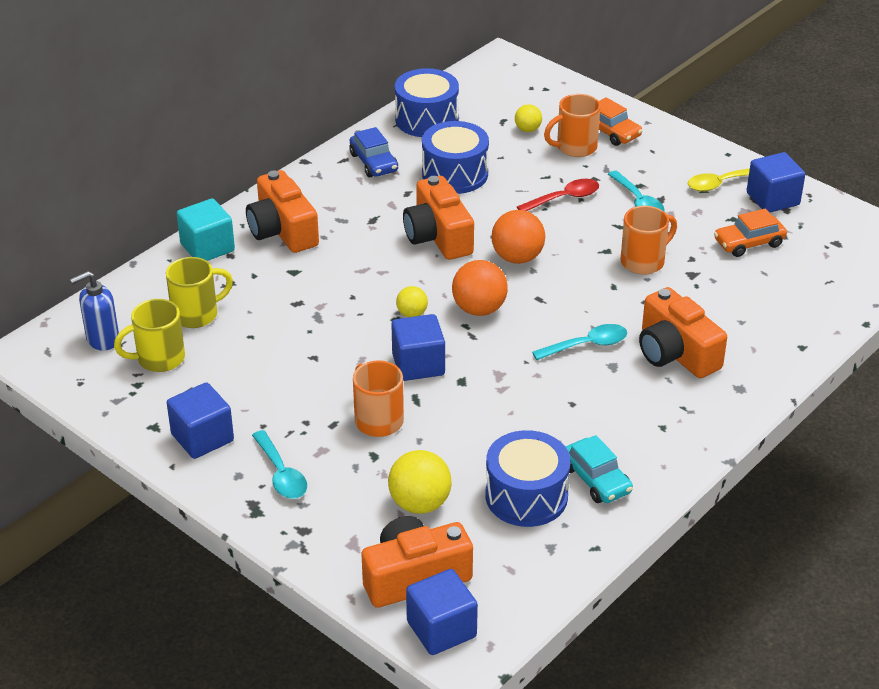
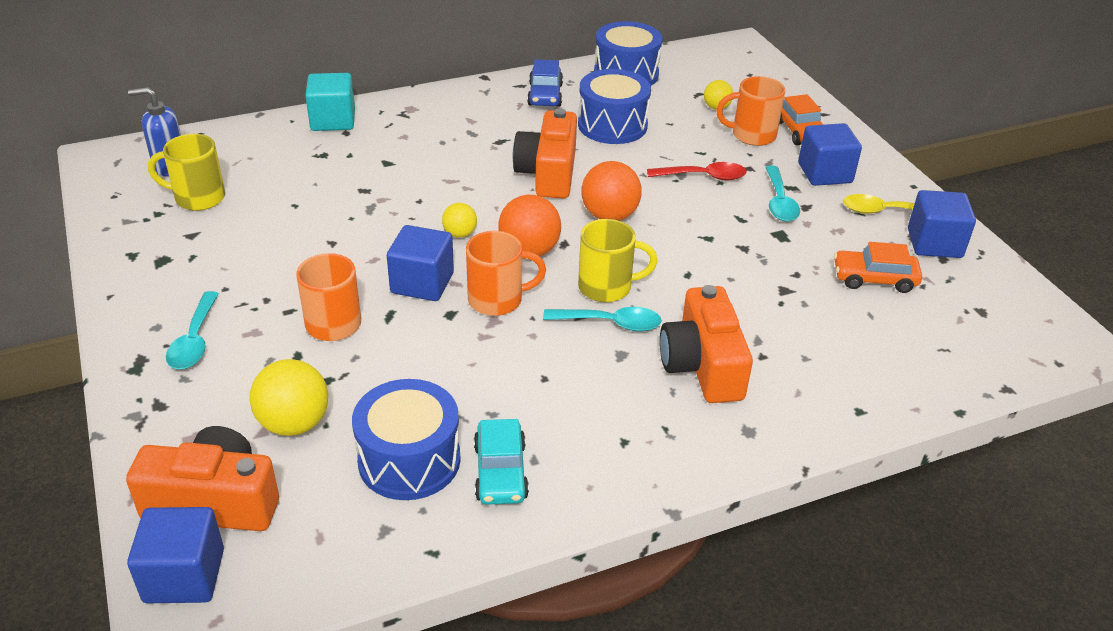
camera: 25 degrees right, 0 degrees up
(197, 314) = (268, 171): yellow mug -> yellow mug (607, 287)
(202, 438) = (161, 280): blue cube -> blue cube (825, 173)
(282, 230) = (411, 126): orange camera -> none
(644, 261) = (740, 260): orange mug -> orange mug (497, 300)

